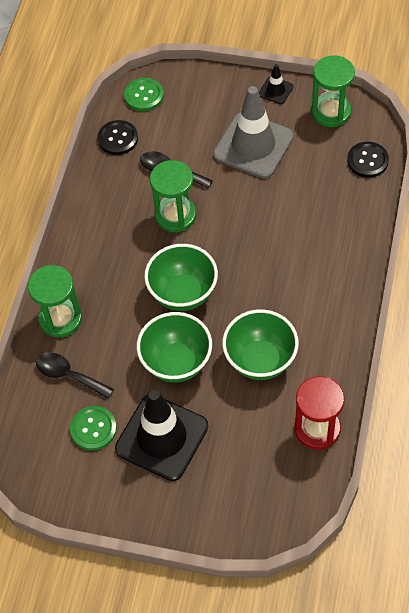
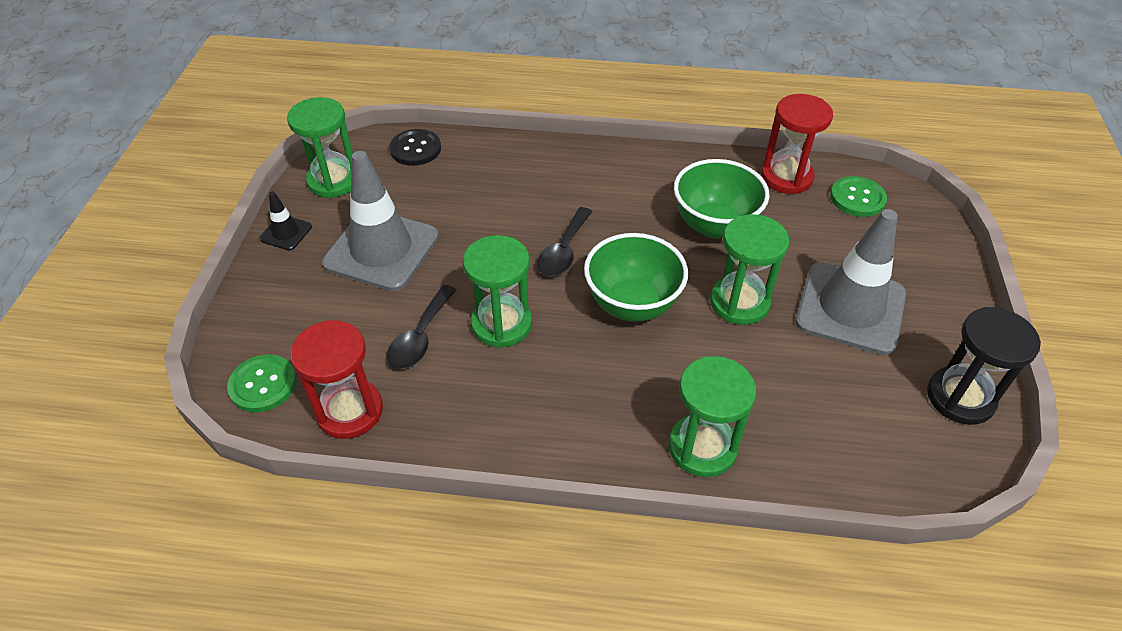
camera: 100 degrees left, 10 degrees down
(69, 375) = (795, 423): black spoon -> black spoon (563, 251)
(71, 486) = (960, 397): none -> black hourglass
(93, 429) = (867, 382): green button -> green button (857, 198)
(118, 138) = (349, 411): black button -> red hourglass
(162, 437) = (850, 308): black traffic cone -> grey traffic cone
(176, 363) = (739, 302): green bowl -> green hourglass

